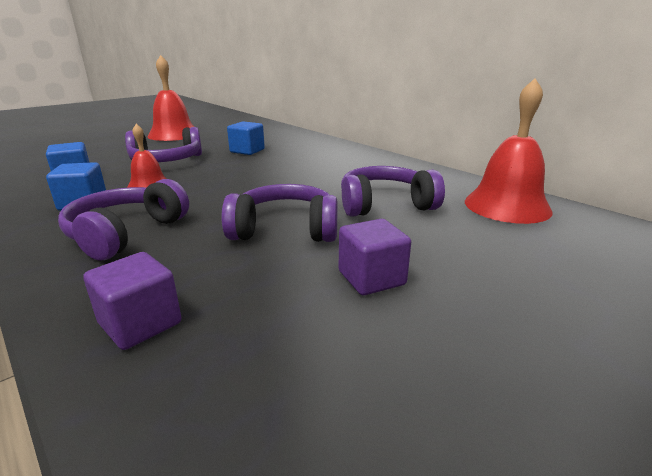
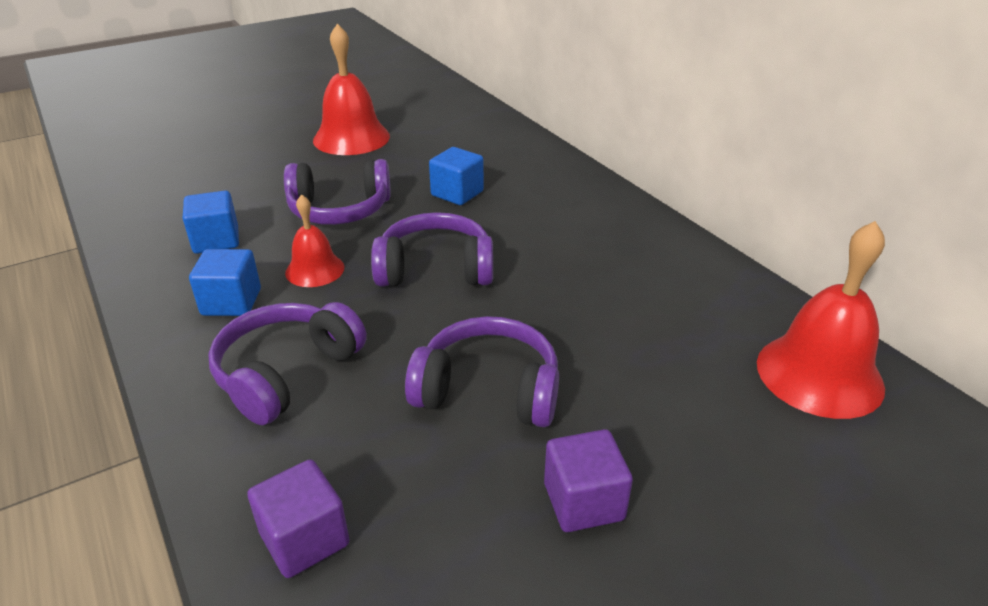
camera: 10 degrees right, 10 degrees up
(385, 205) = (637, 351): purple headphones -> purple headphones (435, 269)

